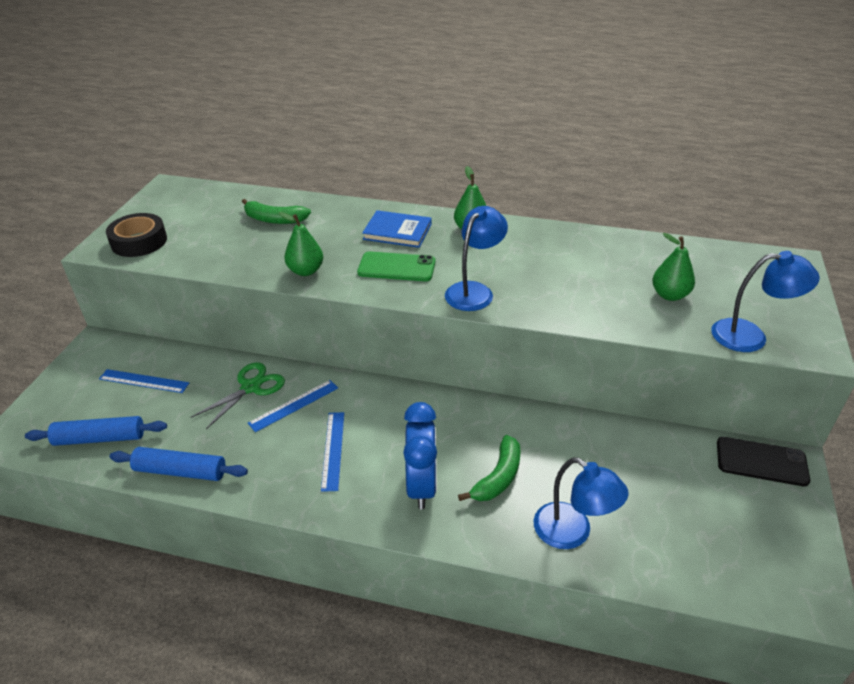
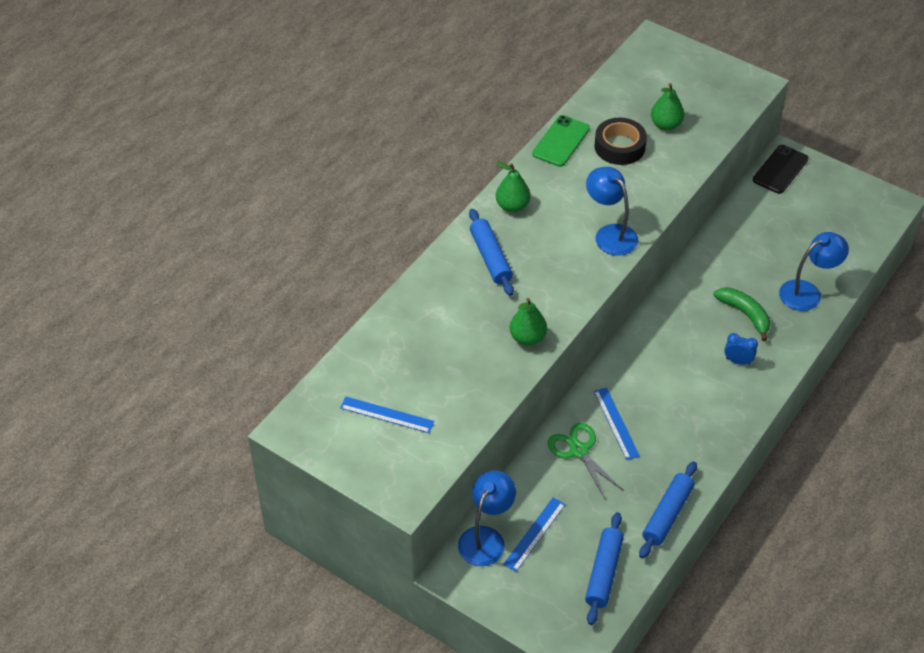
camera: 70 degrees left, 10 degrees up
(139, 241) = (407, 463): black tape -> black tape (619, 147)
(274, 219) = (418, 345): green banana -> none
(333, 450) = (680, 407): blue ruler -> blue ruler (387, 414)
(396, 267) = (551, 273): green phone -> green phone (561, 141)
(397, 231) = (490, 258): blue book -> blue rolling pin
(421, 486) = (738, 361): blue clock -> blue clock, size x0.51
(750, 336) = (730, 107): blue lamp -> blue lamp (486, 538)

